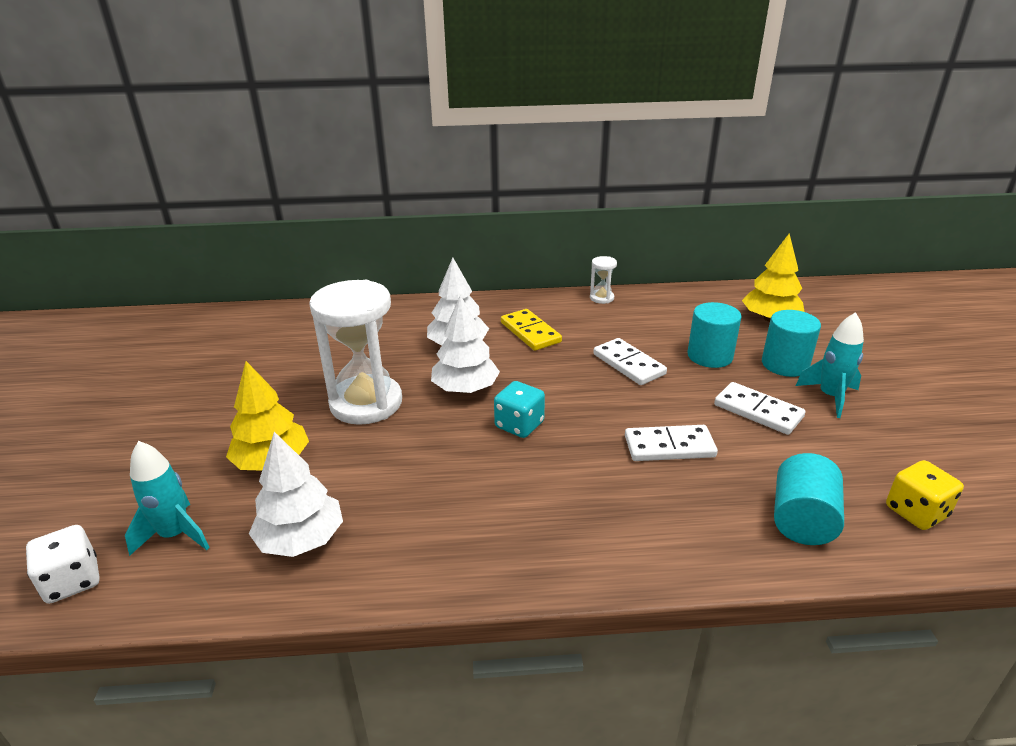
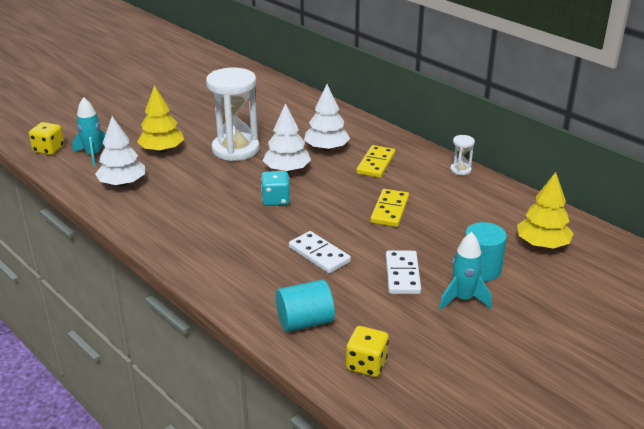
camera: 50 degrees right, 0 degrees up
(72, 581) = (49, 149): white dice -> yellow dice
(629, 364) = (390, 210): white domino -> yellow domino
(710, 356) = (446, 236): turquoise cylinder -> none

